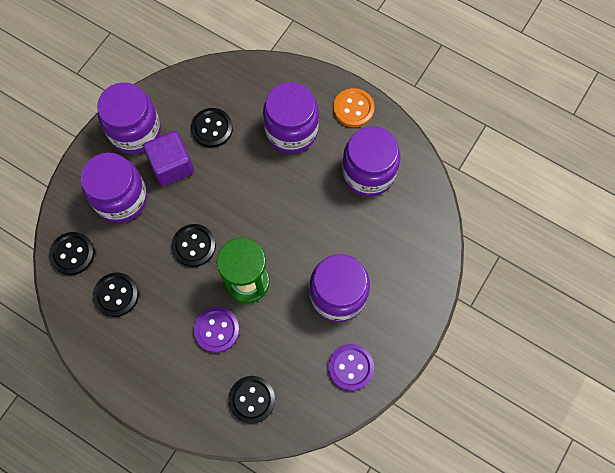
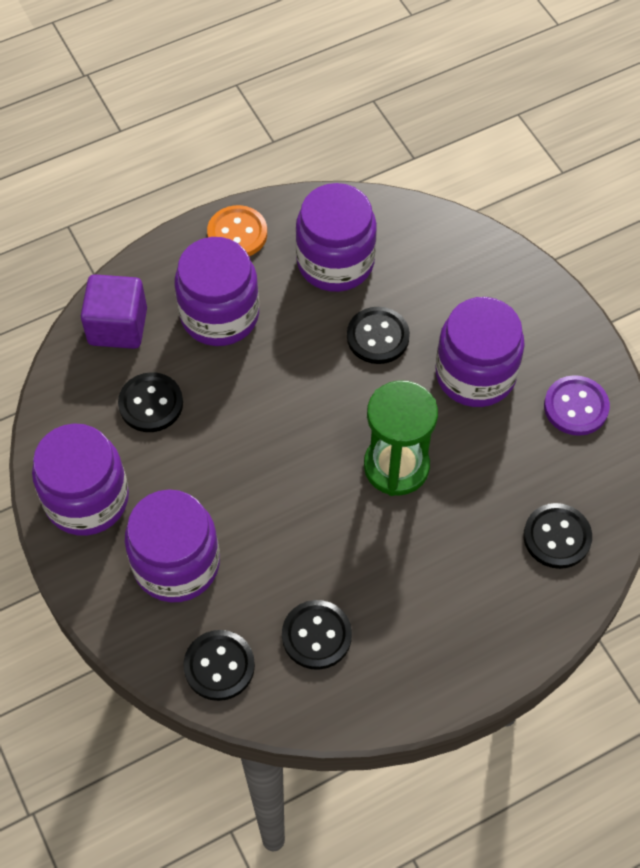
camera: 60 degrees left, 10 degrees down
(172, 166) = (172, 478): purple cube -> purple cube (118, 326)
(194, 246) = (306, 505): black button -> black button (378, 337)
(216, 330) = (440, 534): purple button -> none

